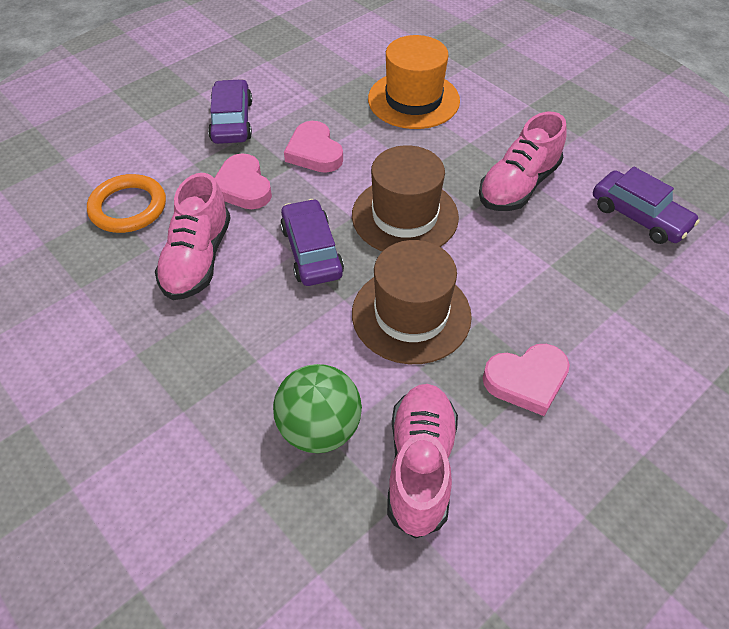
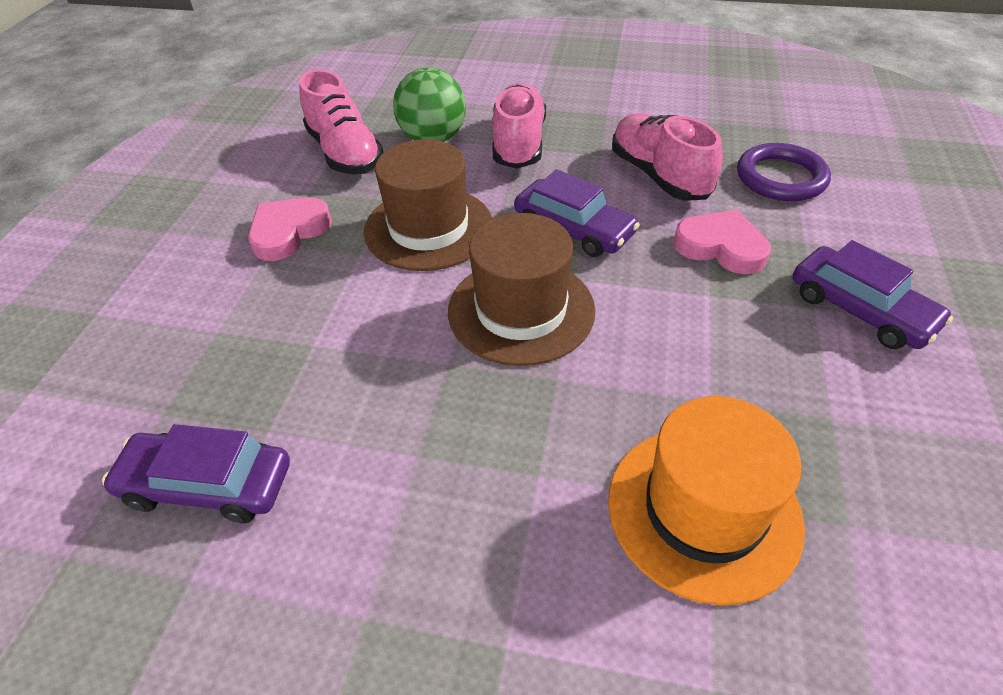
camera: 145 degrees right, 5 degrees down
(128, 207) = (780, 178): orange ring -> purple ring
(314, 152) = (712, 327): pink heart -> none
(518, 185) = (413, 434): pink shoe -> pink shoe (518, 144)

